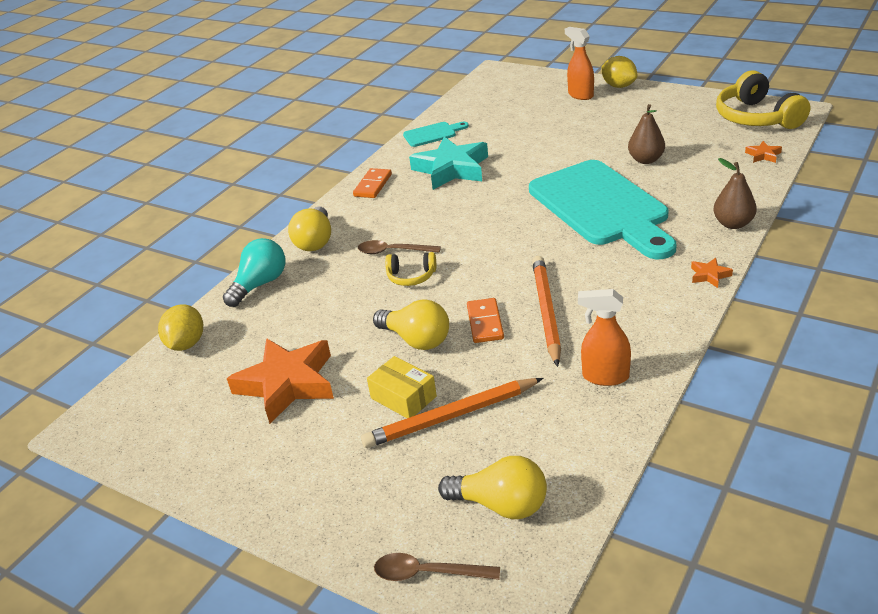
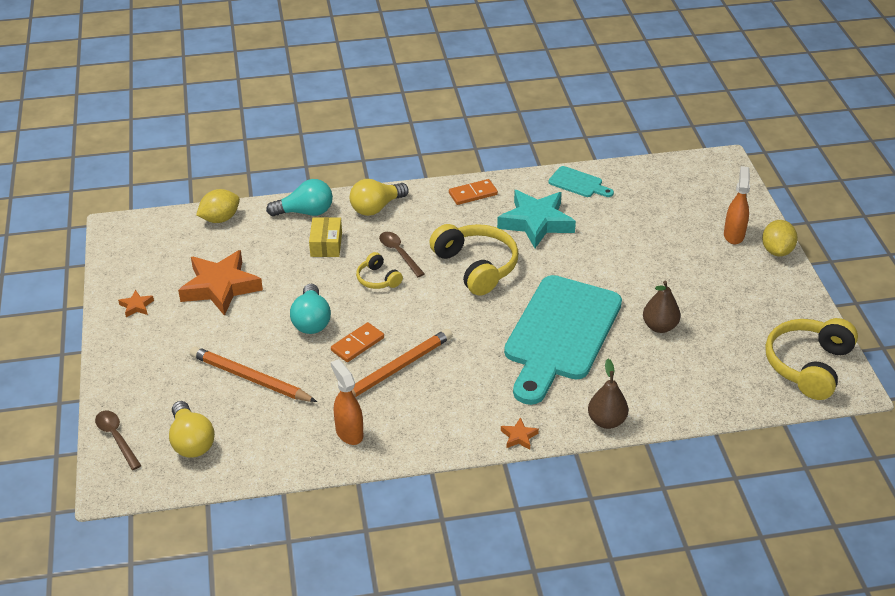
camera: 45 degrees right, 5 degrees up
(403, 397) = (250, 346): yellow box -> yellow box (326, 244)
(416, 340) = (311, 321): yellow light bulb -> turquoise light bulb
(466, 217) = (476, 266): none -> yellow headphones
(763, 155) = (740, 396): orange star -> orange star (136, 306)

